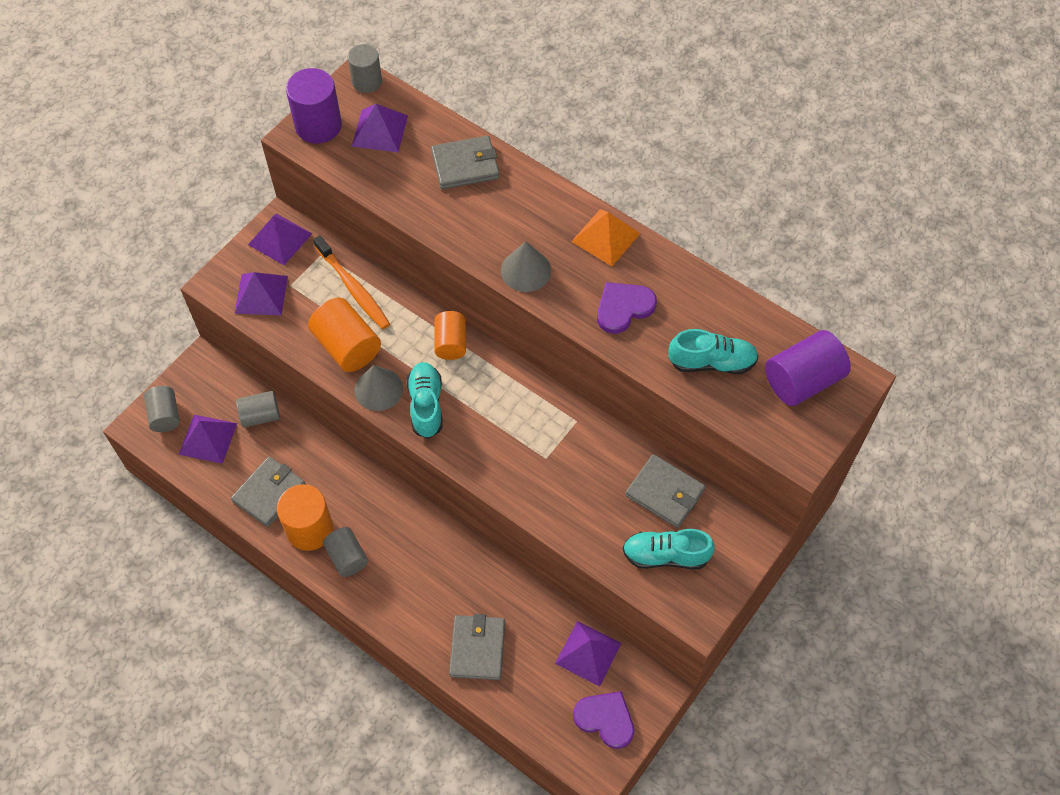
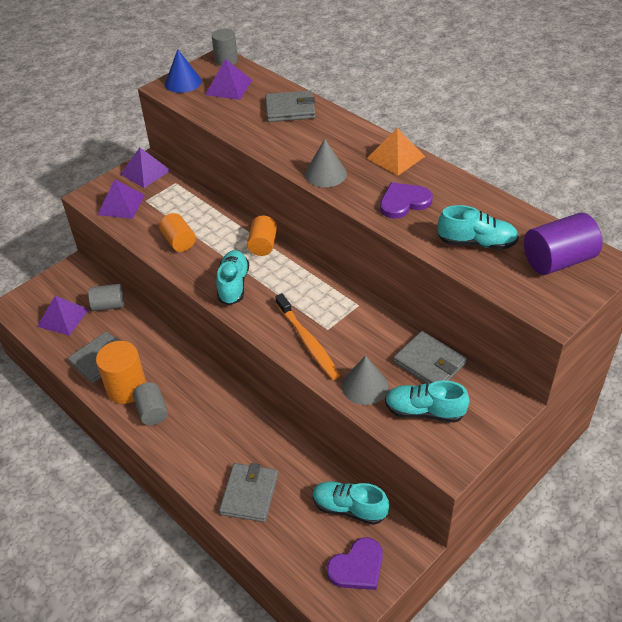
camera: 10 degrees right, 15 degrees down
(165, 415) = (35, 299): grey cylinder -> none
(318, 126) = (183, 82): purple cylinder -> blue cone
(347, 346) = (179, 241): orange cylinder -> orange cylinder, size x0.66
(353, 288) = (193, 205): orange toothbrush -> orange toothbrush (307, 341)
(378, 389) = (197, 271): grey cone -> grey cone (365, 386)
(588, 653) = (349, 508): purple pyramid -> turquoise shoe
(605, 719) = (357, 567): purple heart -> purple heart turned 105 degrees clockwise

